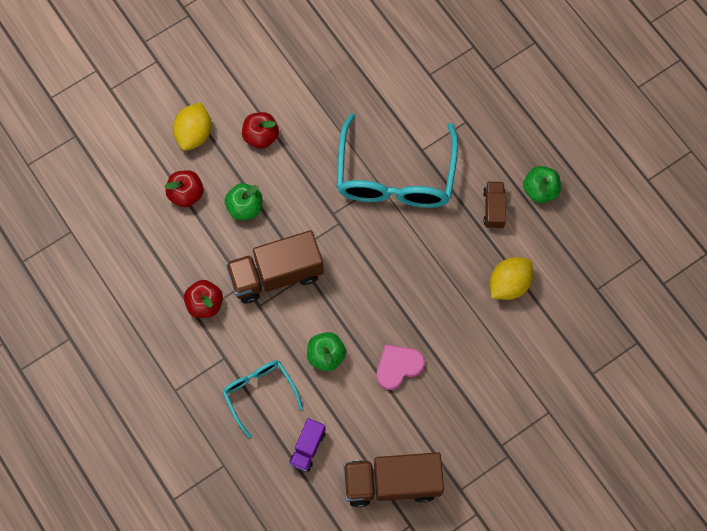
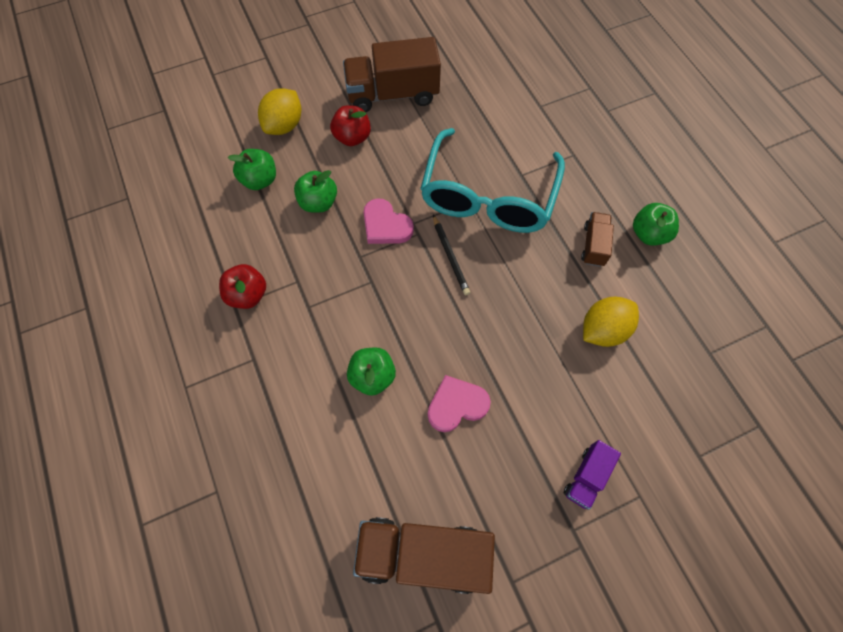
camera: 10 degrees right, 5 degrees down
(186, 194) = (260, 180): red apple -> green apple
(259, 393) = (283, 408): turquoise glasses -> none
(276, 274) = (335, 276): brown truck -> brown truck (393, 94)
(307, 447) = (325, 487): purple truck -> purple truck (586, 477)
(310, 220) = (386, 225): none -> pink heart
(371, 239) = (450, 256): none -> black pencil

